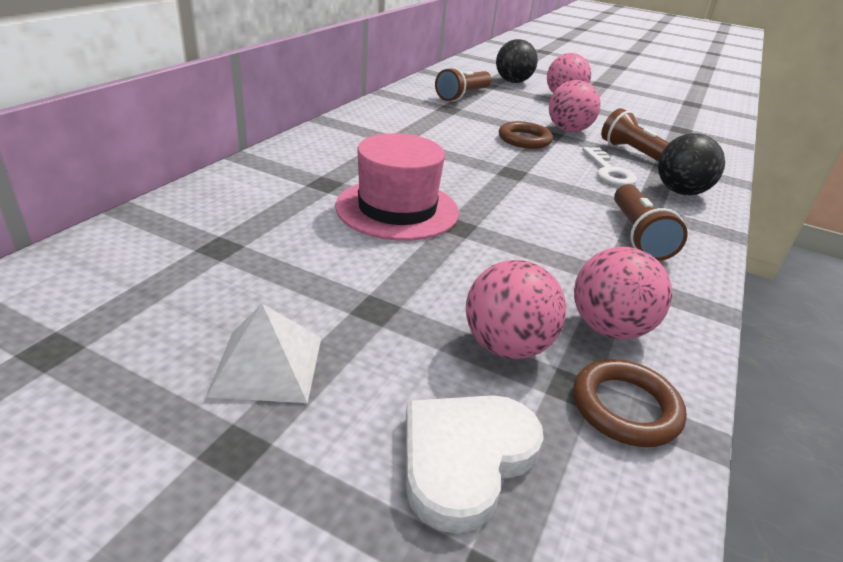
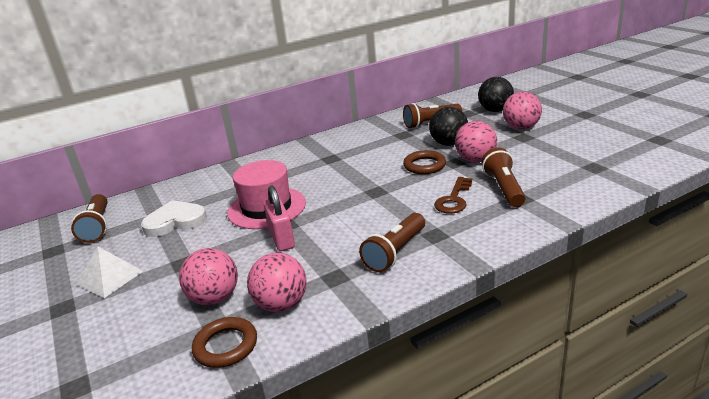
camera: 40 degrees right, 5 degrees down
(108, 285) = (97, 227): none -> brown flashlight
(465, 458) = (128, 340): white heart -> white heart (175, 221)
(481, 246) = (282, 239): none -> pink padlock
(609, 171) = (454, 199): white key -> brown key
(680, 192) = (489, 225): black ball -> black ball (449, 143)

